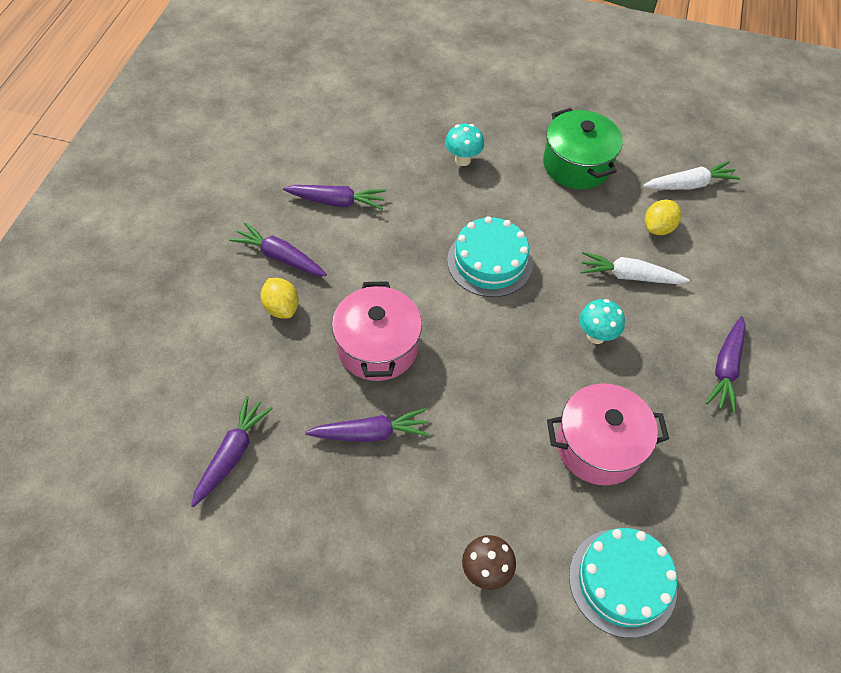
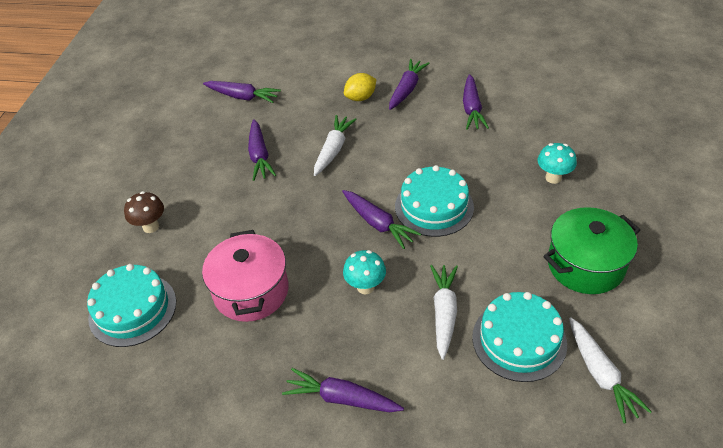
camera: 90 degrees right, 10 degrees down
(377, 347) = (333, 150): pink pot -> white carrot
(508, 314) = (378, 223): none -> purple carrot
(658, 228) = (519, 340): yellow lemon -> turquoise cake

